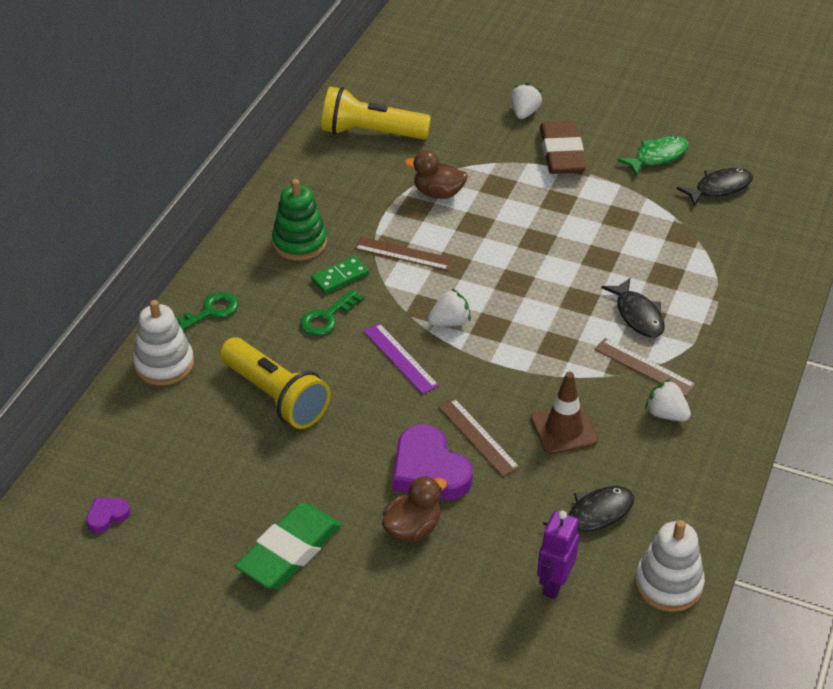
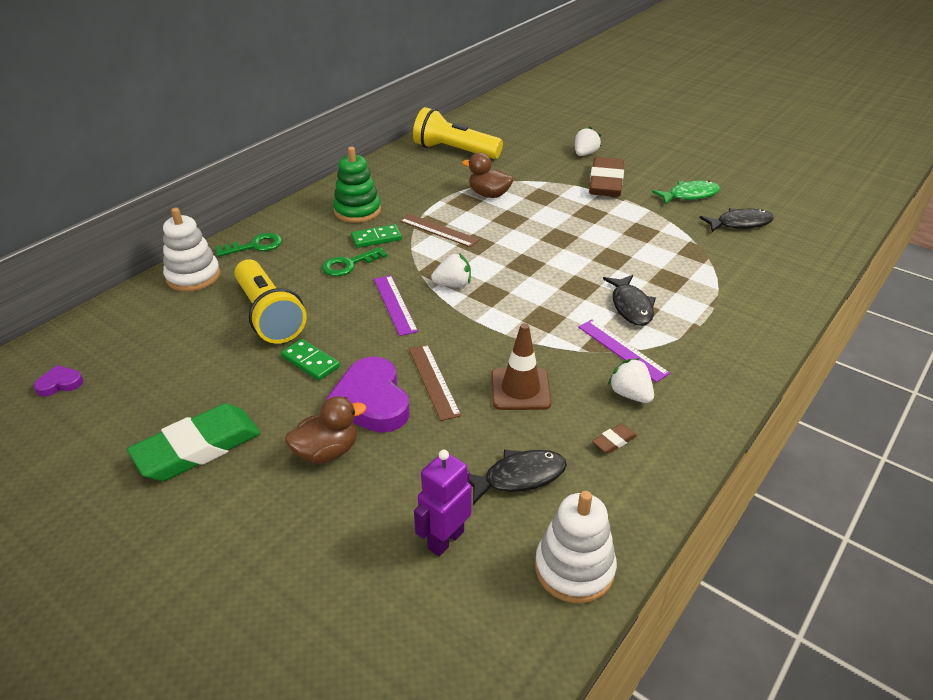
camera: 15 degrees right, 5 degrees down
(348, 440) = (310, 362): none -> green domino
(644, 367) = (622, 350): brown ruler -> purple ruler
(665, 464) = (614, 441): none -> brown eraser

